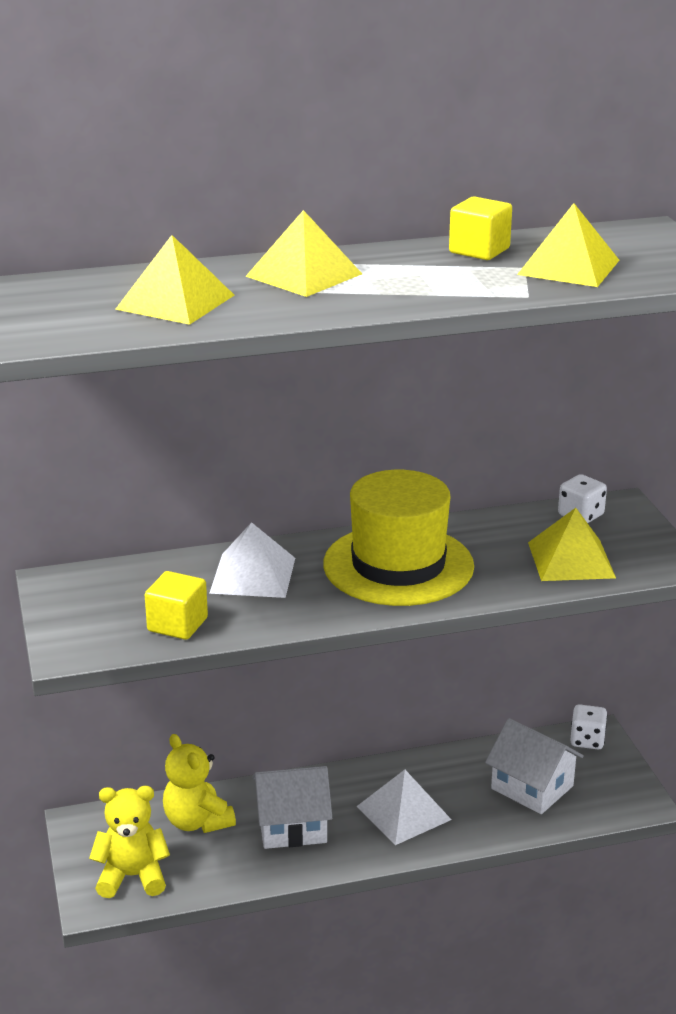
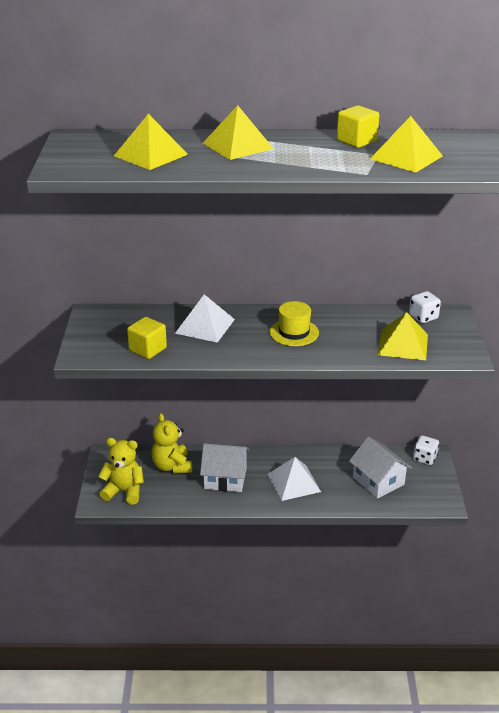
camera: 15 degrees right, 5 degrees up
(398, 565) = (294, 332): yellow hat -> yellow hat, size x0.53

